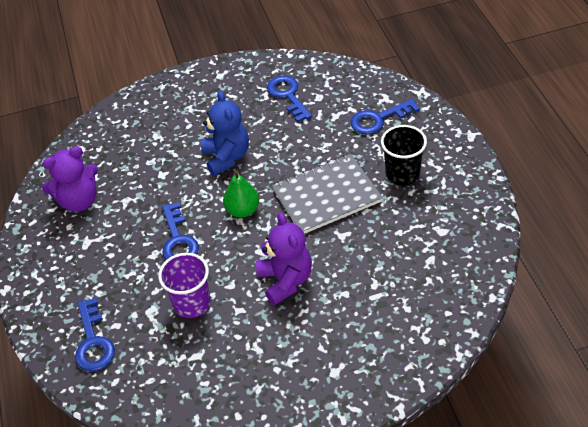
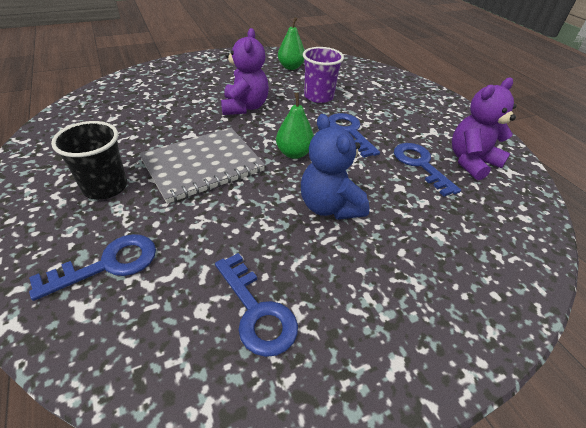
camera: 165 degrees right, 5 degrees down
(93, 341) = (381, 81): blue key -> blue key (420, 165)
(211, 380) = (291, 67): none -> green pear
(285, 280) = (245, 107): purple teddy bear -> purple teddy bear turned 150 degrees counterclockwise

